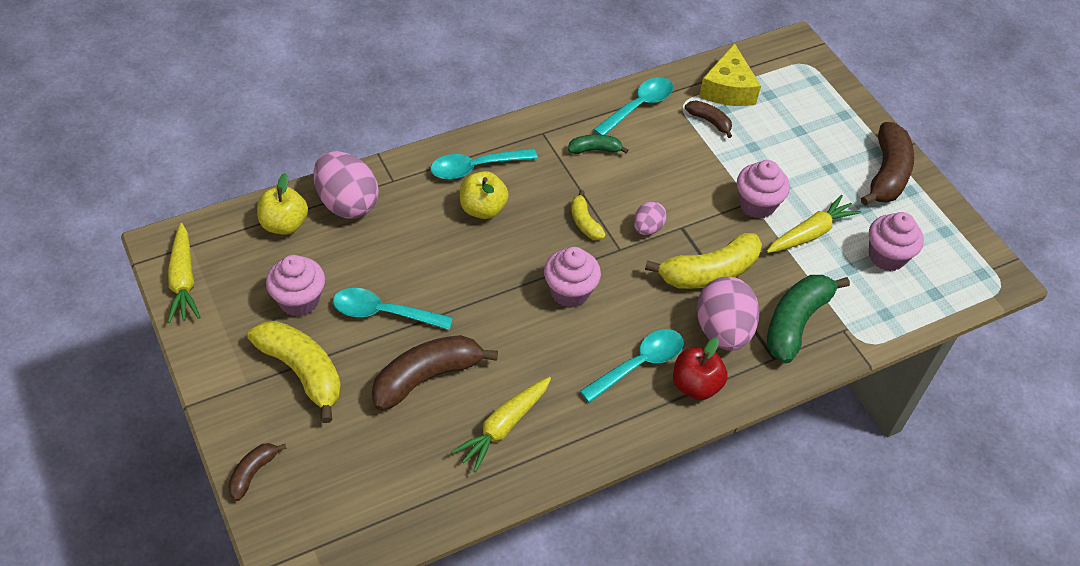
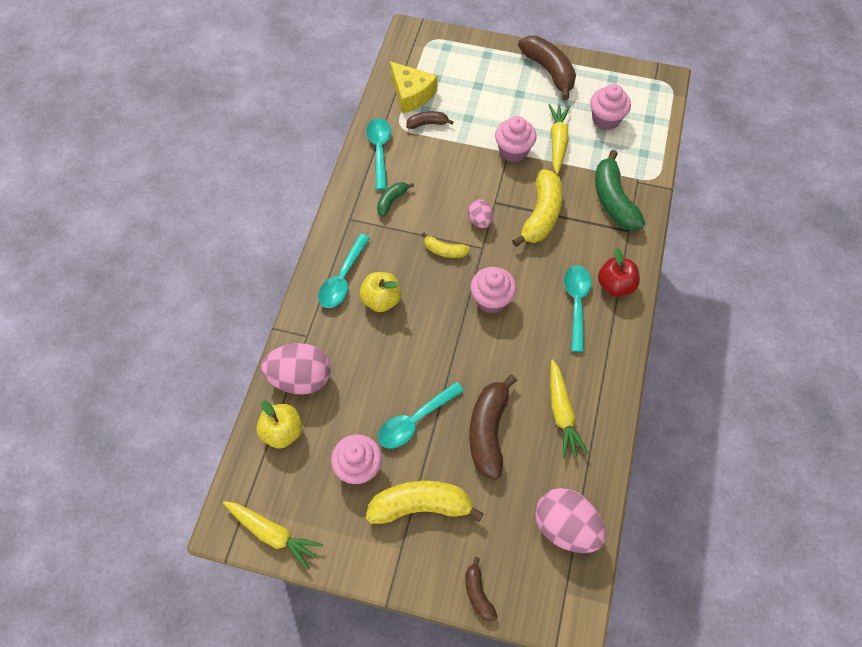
camera: 45 degrees left, 10 degrees up
(722, 331) = (588, 241): pink egg -> pink egg (565, 527)

